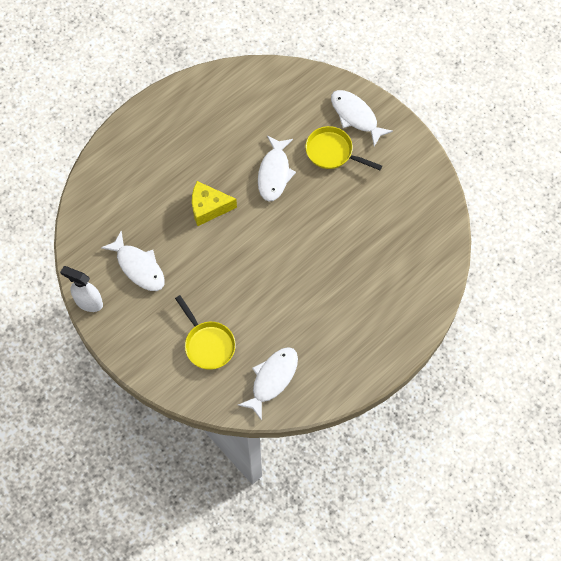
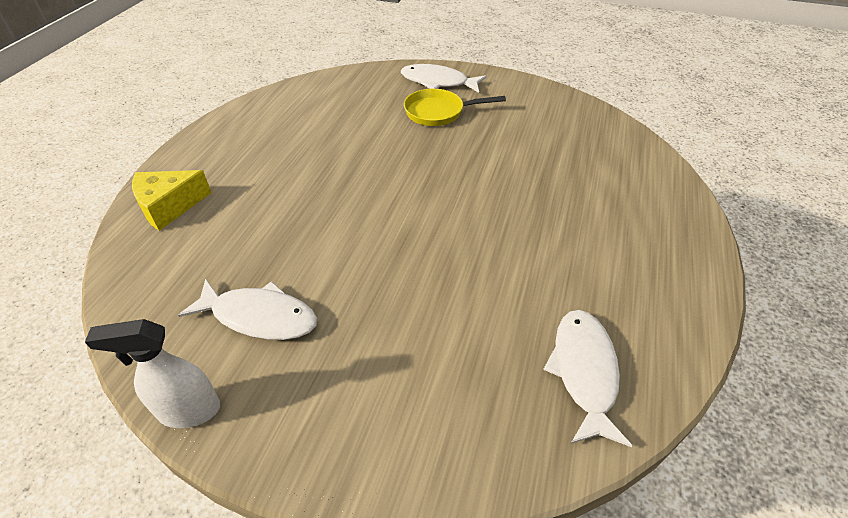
camera: 30 degrees left, 20 degrees down
(208, 207) = (326, 208): yellow cheese -> yellow cheese (169, 206)
(208, 344) = (444, 372): yellow pan -> none
(274, 173) = (388, 149): white fish -> none

